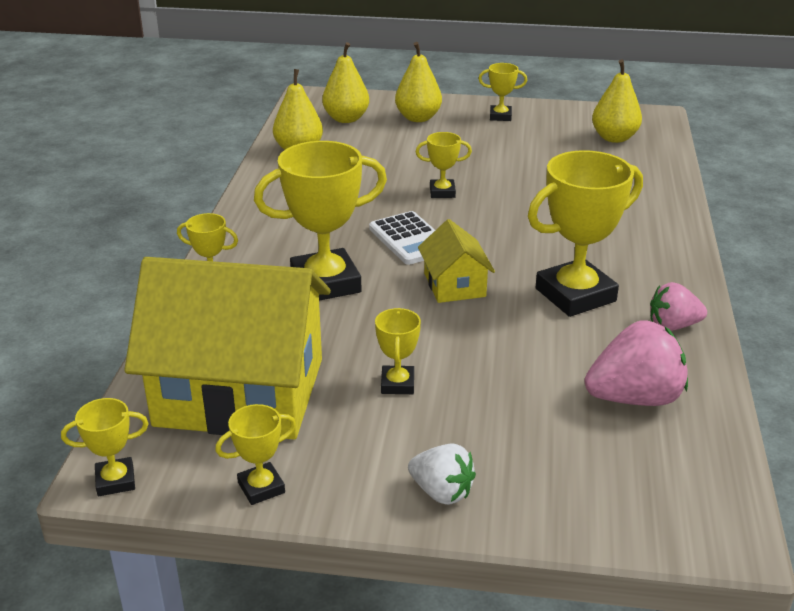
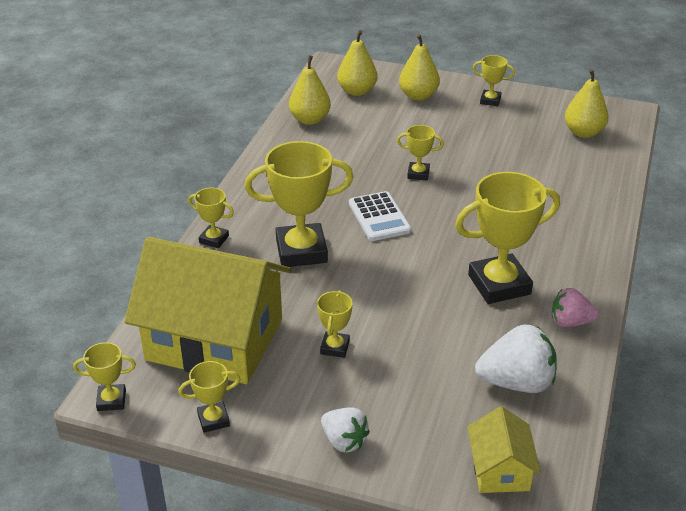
camera: 10 degrees right, 5 degrees up
(454, 285) = (403, 264): yellow house -> yellow house (500, 469)
(634, 398) = (516, 382): pink strawberry -> white strawberry

